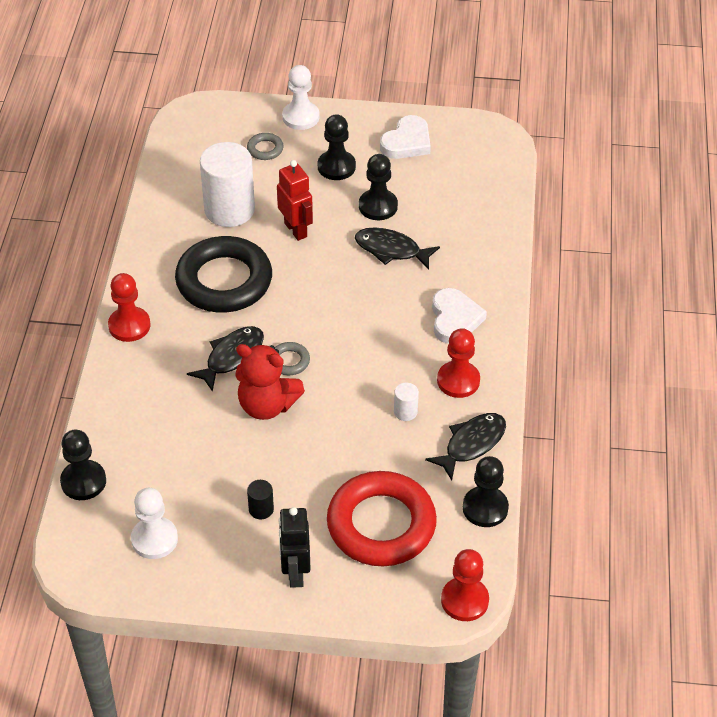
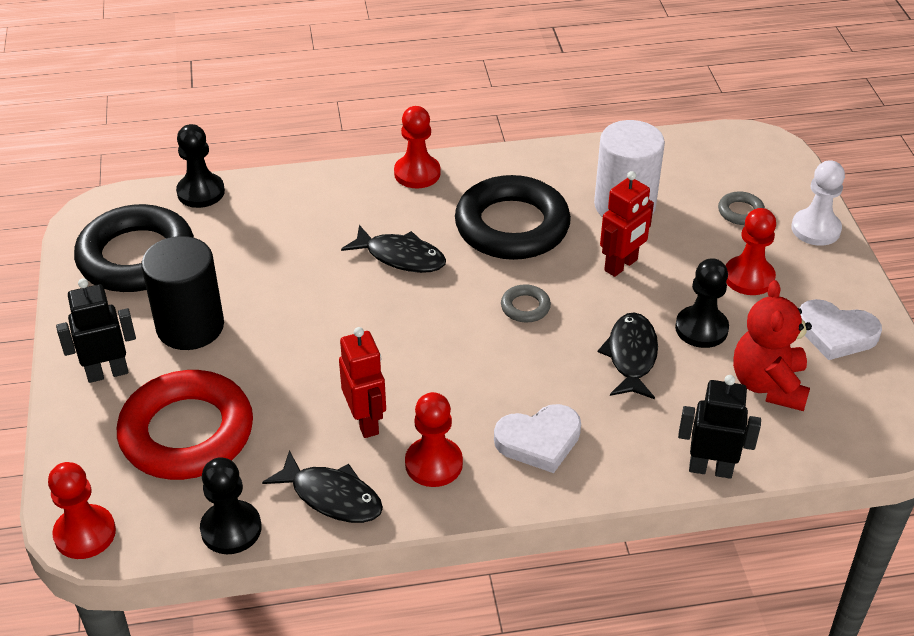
camera: 75 degrees right, 5 degrees down
(154, 539) = (136, 257): white pawn -> black ring
(261, 509) = (190, 327): black cylinder -> black cylinder, size x2.35
(267, 405) = (339, 299): red teddy bear -> red teddy bear (768, 385)
(289, 361) = (411, 304): grey ring -> grey ring (525, 307)
(336, 167) = (748, 277): black pawn -> red pawn
(405, 412) = (366, 421): white cylinder -> red robot
(505, 239) = (710, 469): none -> black robot

